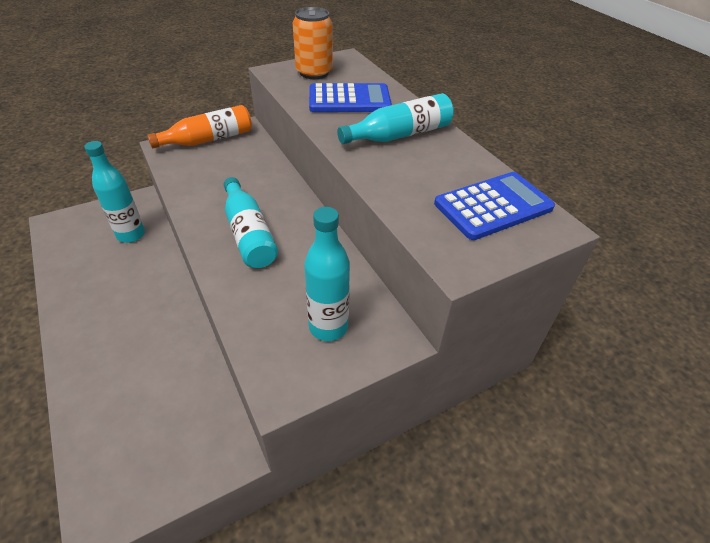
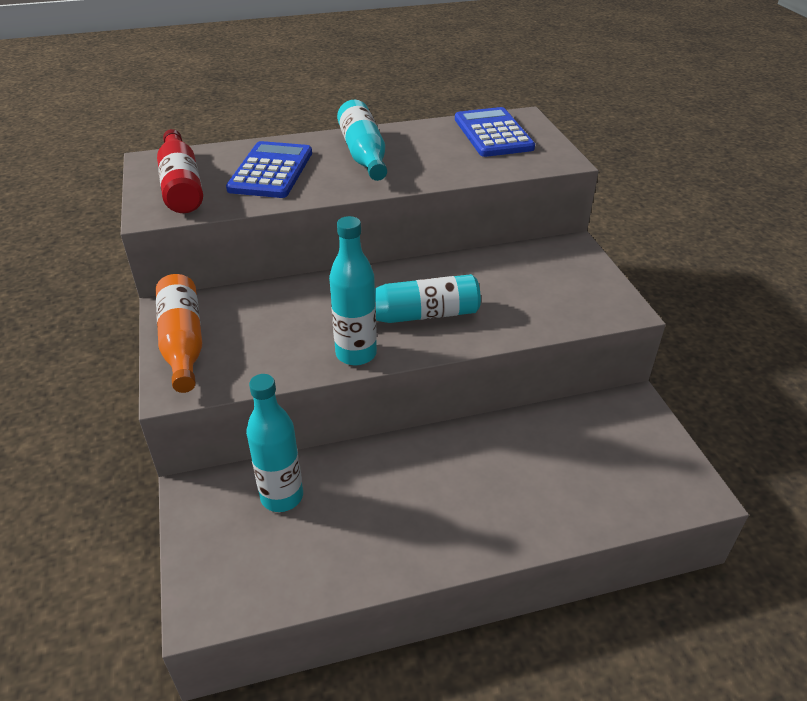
camera: 75 degrees left, 5 degrees down
(314, 73) = (181, 185): orange can -> red bottle
(328, 327) = (557, 277): turquoise bottle -> turquoise bottle (356, 354)

